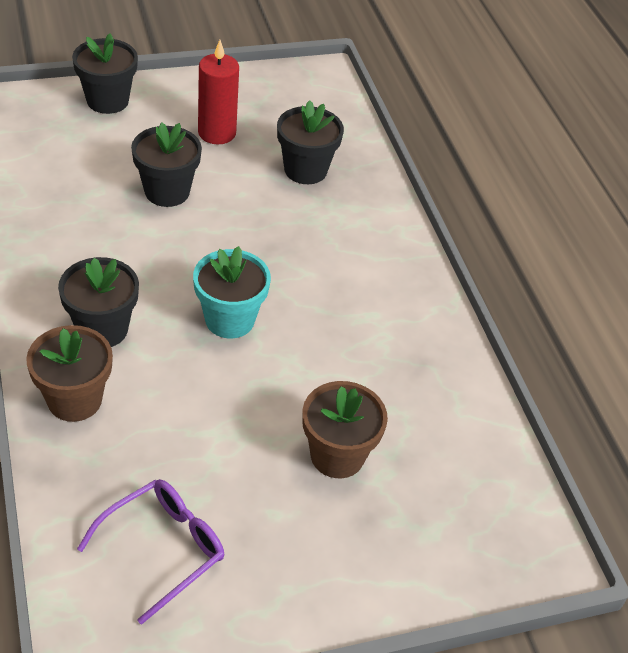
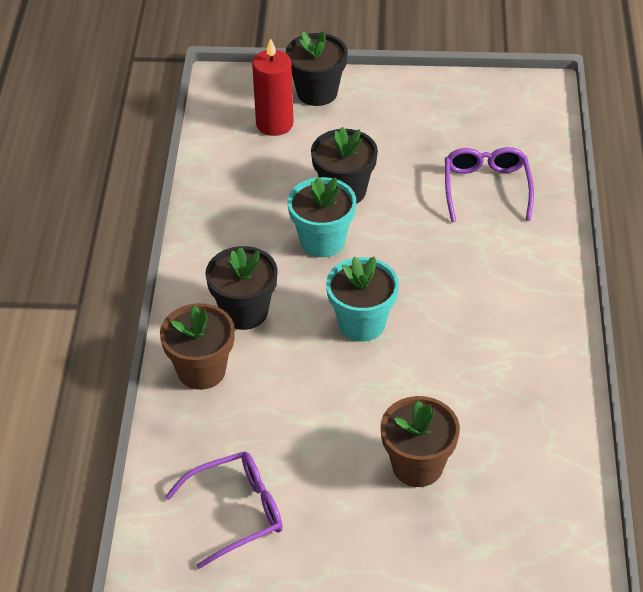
camera: 25 degrees right, 0 degrees up
(161, 243) = (322, 241): none -> turquoise flower pot
(217, 133) = (411, 139): red candle -> red candle (274, 124)
(305, 170) = (486, 188): black flower pot -> purple glasses

